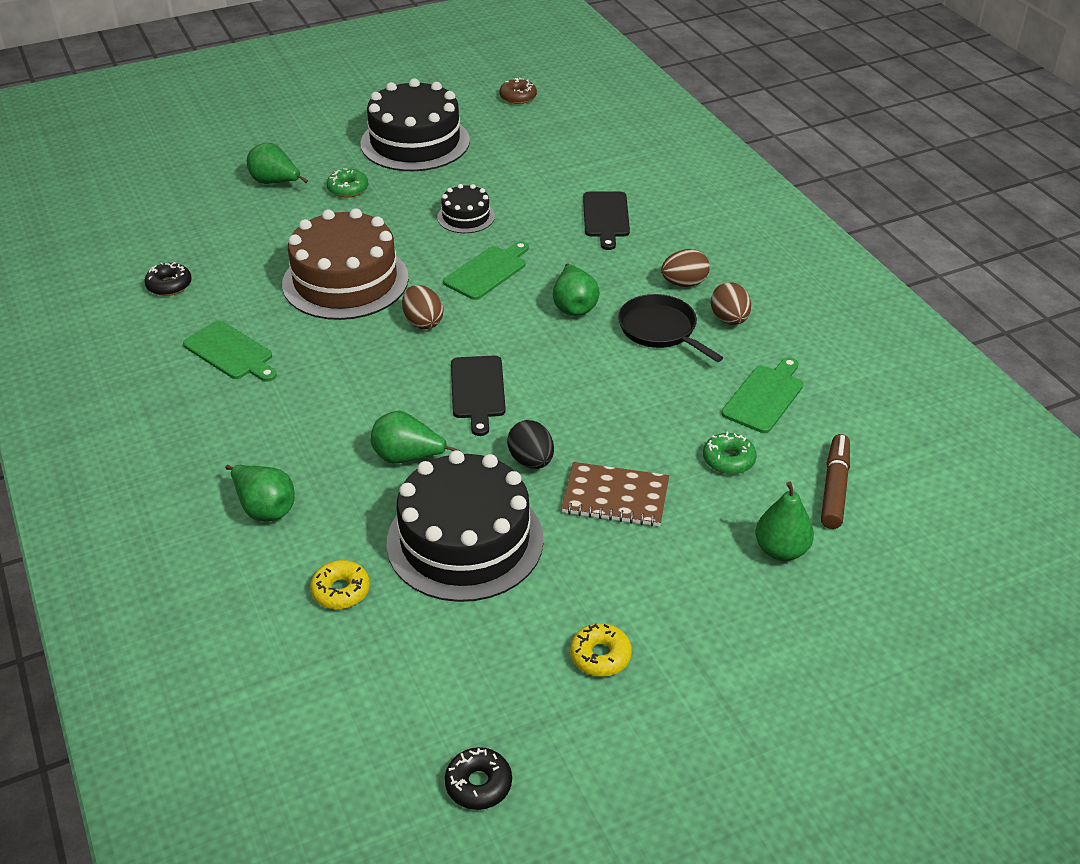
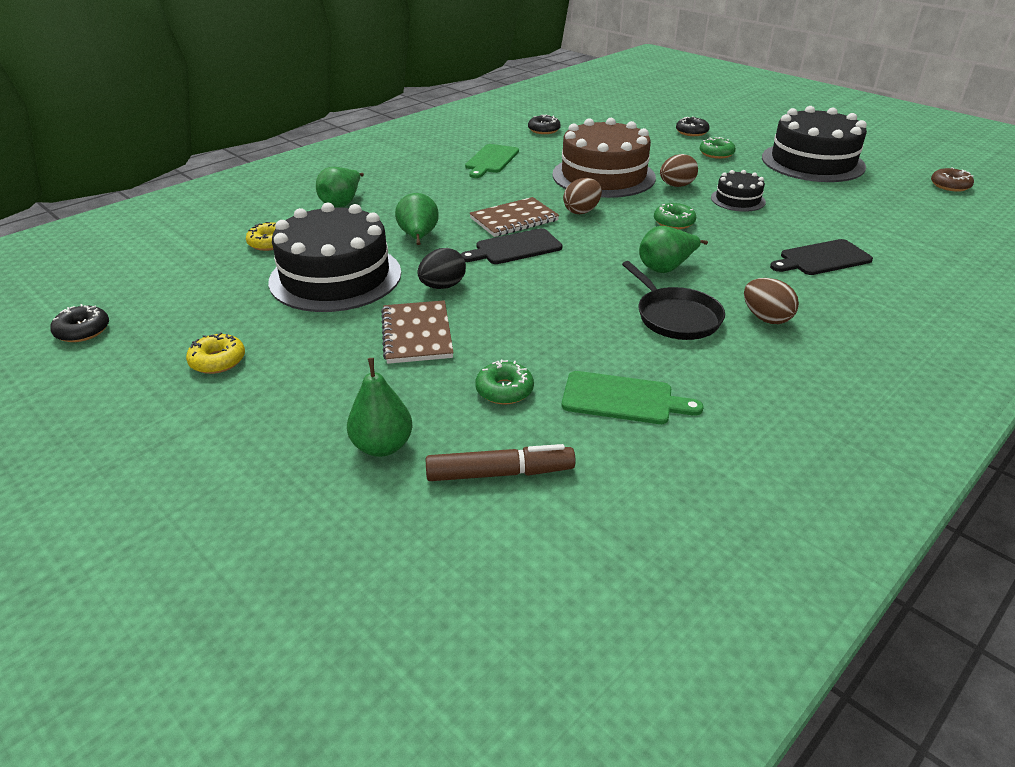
camera: 70 degrees right, 5 degrees down
(275, 183) = (691, 132): green pear -> black donut
(410, 375) = (514, 219): none -> brown notebook
(488, 271) = (674, 222): green cutting board -> green donut
(660, 329) = (676, 317): black pan -> black pan turned 120 degrees clockwise
(729, 319) = (734, 355): brown egg -> brown egg (676, 186)

